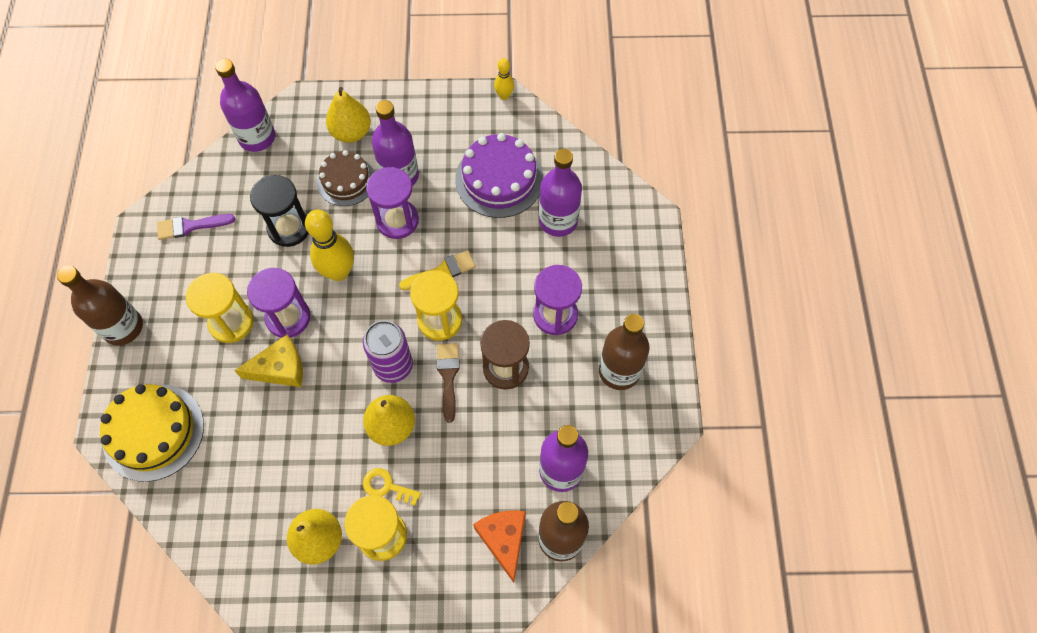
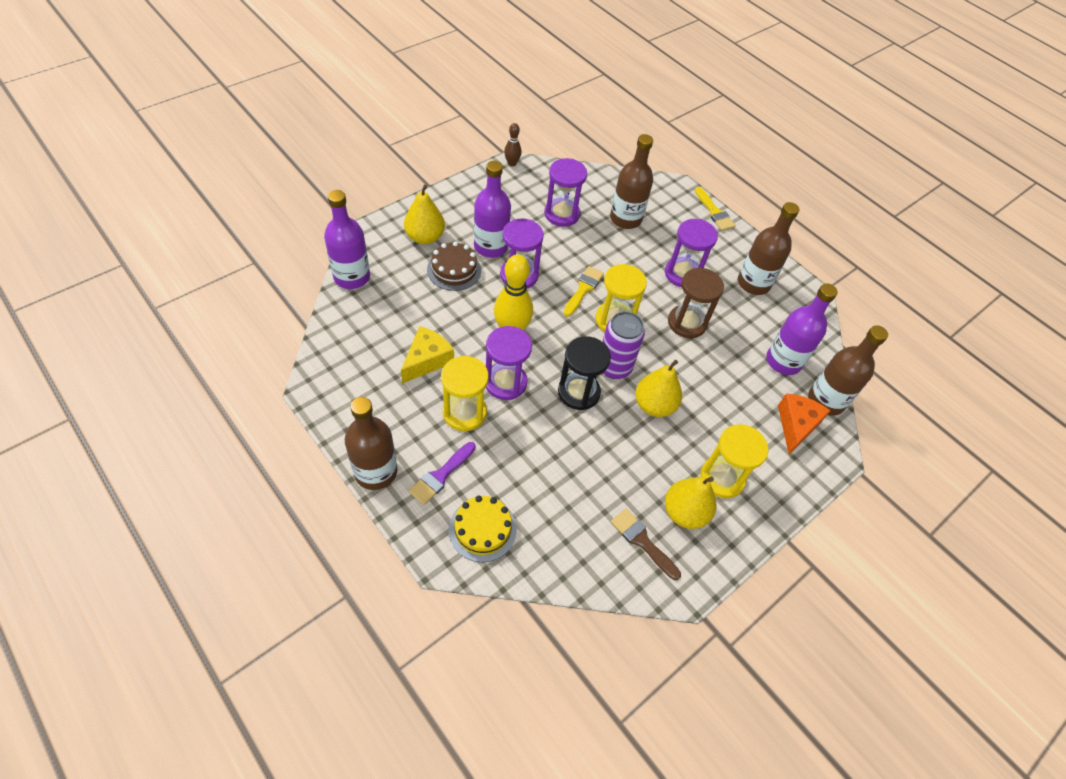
camera: 45 degrees left, 10 degrees down
(153, 432) = (482, 529): yellow cake -> yellow cake, size x0.66
(190, 226) = (359, 366): purple brush -> purple brush (441, 475)
(280, 369) = (536, 420): yellow cheese -> yellow cheese (427, 360)
(289, 228) = (443, 323): black hourglass -> black hourglass (578, 392)
(386, 486) = (691, 445): yellow key -> none
(448, 376) = (657, 351): brown brush -> brown brush (642, 541)
(499, 179) = (562, 214): purple cake -> purple hourglass
(504, 96) = (512, 163): yellow bowling pin -> brown bowling pin
(504, 540) = (796, 425): orange cheese -> orange cheese turned 75 degrees clockwise
(558, 221) = (625, 219): purple bottle -> brown bottle
(662, 267) = (714, 212): none -> yellow brush

